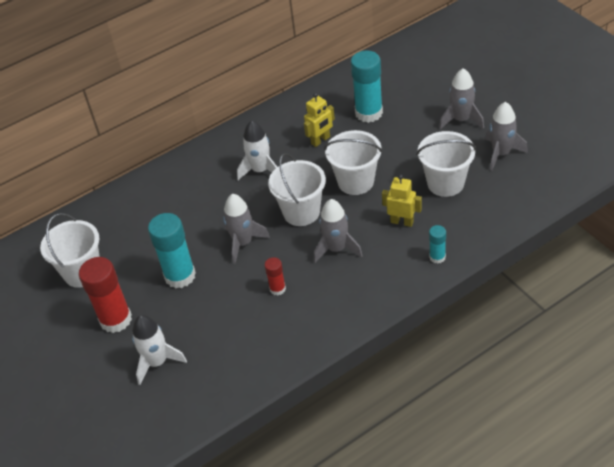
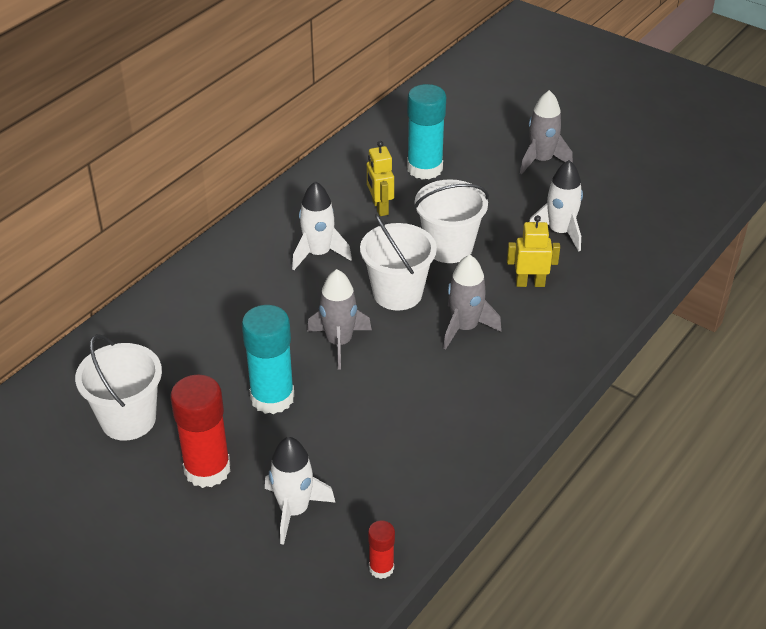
camera: 25 degrees left, 5 degrees down
(277, 289) = (413, 388): red glue stick -> red glue stick (381, 568)
(320, 140) = (380, 208): yellow robot -> yellow robot turned 135 degrees clockwise
(437, 257) = (593, 315): turquoise glue stick -> none
(445, 183) = (559, 232): white bucket -> white rocket
(501, 153) = (608, 190): grey rocket -> none

